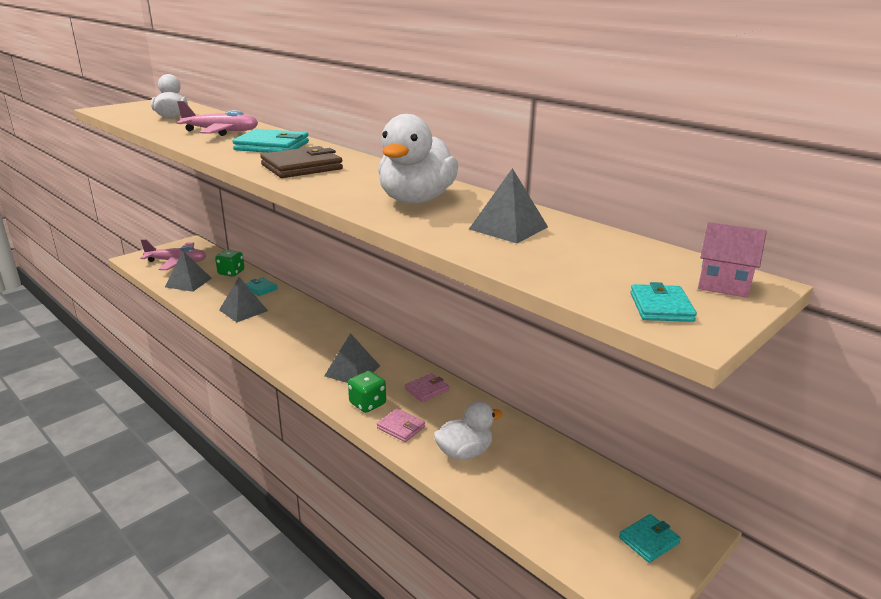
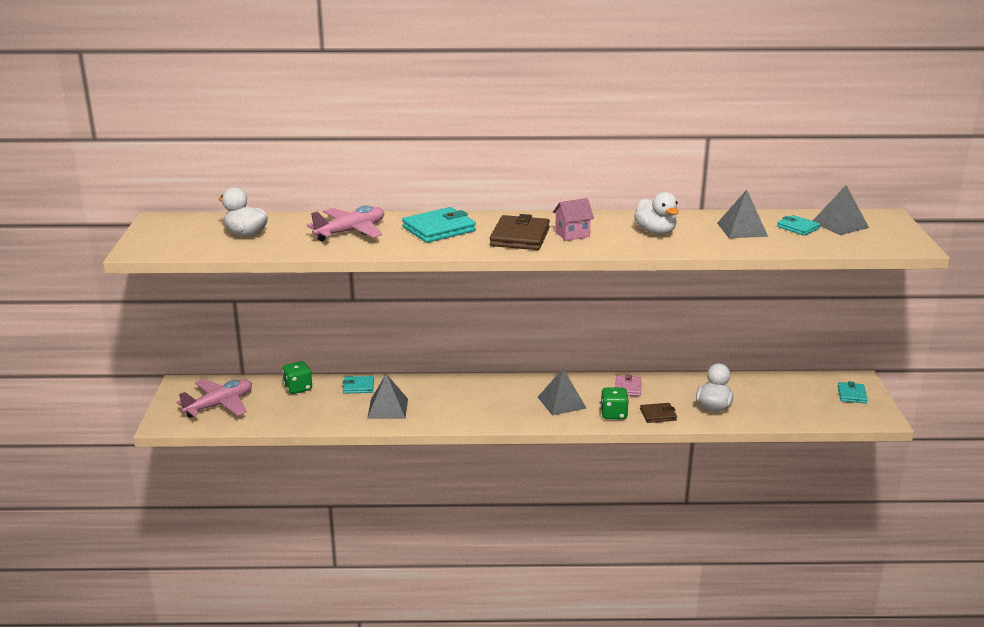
camera: 45 degrees left, 0 degrees up
(188, 282) = (280, 414): grey pyramid -> grey pyramid (839, 224)
(401, 427) = (658, 415): pink wallet -> brown wallet
(416, 200) = (655, 232): white duck -> white duck, size x0.66
(661, 307) = (886, 241): turquoise wallet -> turquoise wallet (798, 227)
(723, 285) = (881, 221): pink house -> pink house (572, 234)

